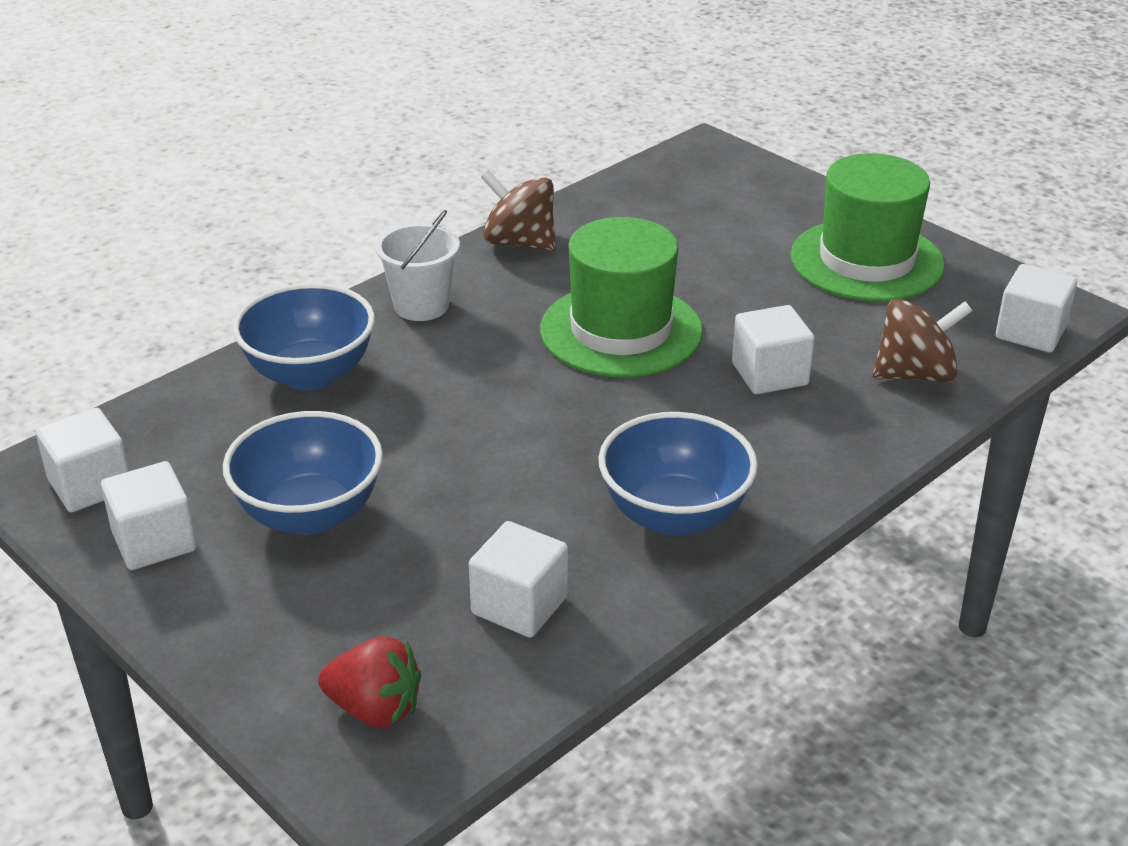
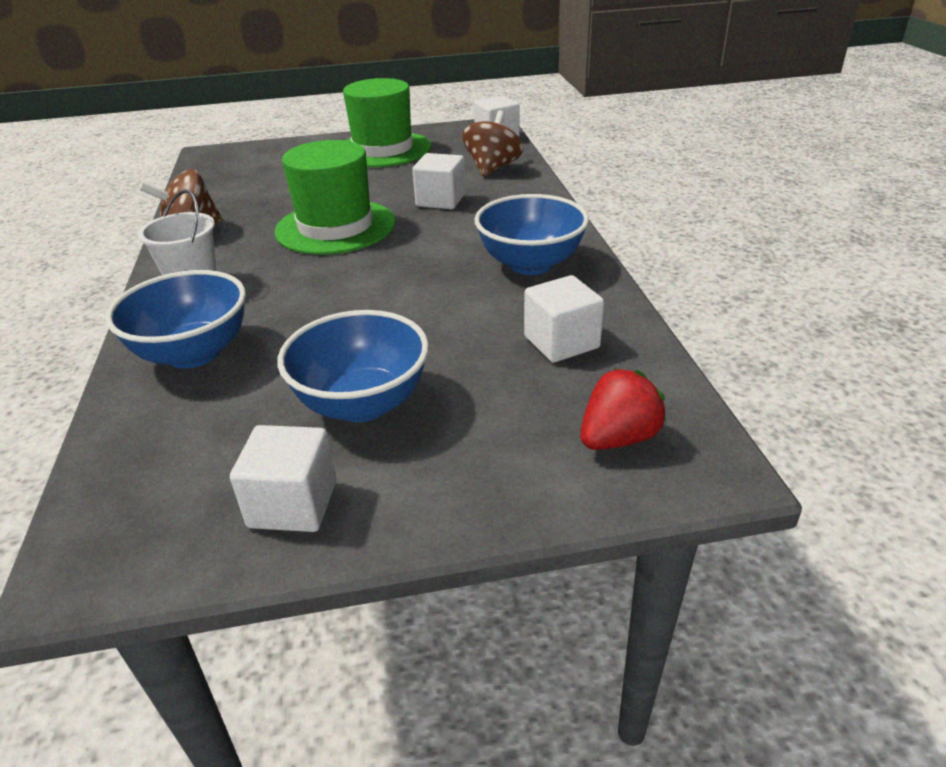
camera: 55 degrees left, 0 degrees up
(90, 485) = (159, 525): white cube -> none

